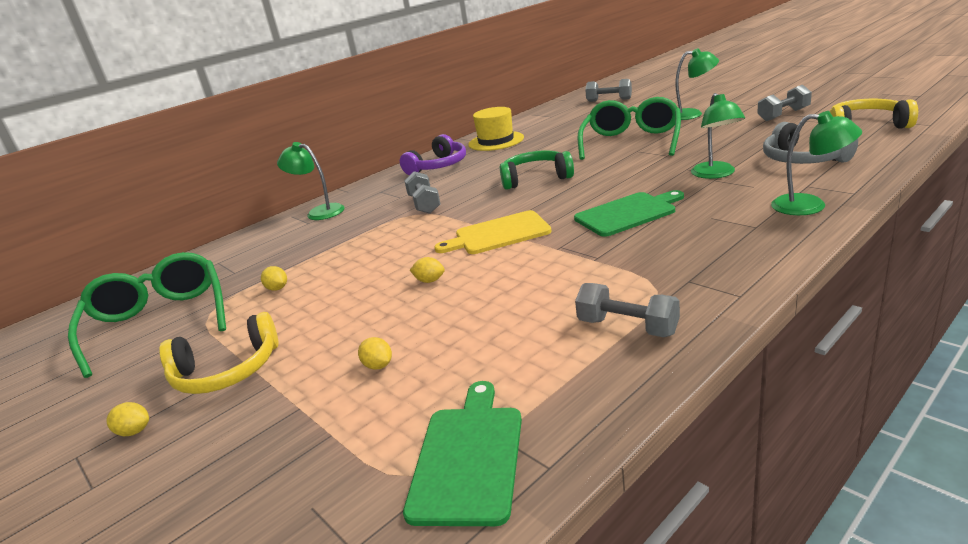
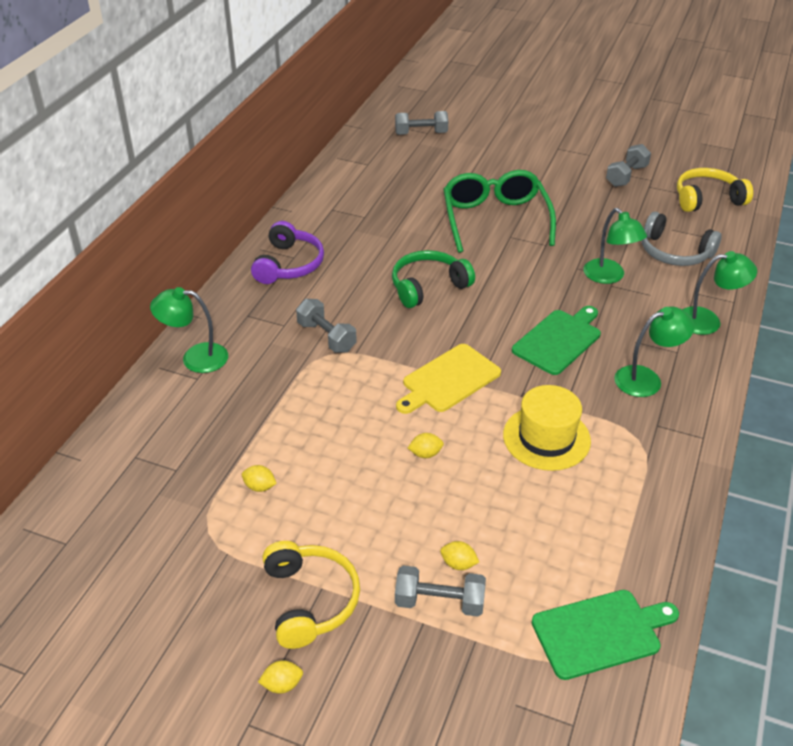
camera: 30 degrees left, 15 degrees up
(159, 322) = (155, 555): green glasses -> none
(227, 371) = (310, 600): yellow headphones -> yellow headphones turned 60 degrees counterclockwise
(468, 458) = (600, 633): green cutting board -> green cutting board turned 90 degrees clockwise
(496, 141) = (330, 215): yellow hat -> yellow hat (546, 438)
(627, 327) = (638, 484): grey dumbbell -> grey dumbbell (439, 602)
(692, 114) = (534, 169): green lamp -> green lamp (646, 379)

